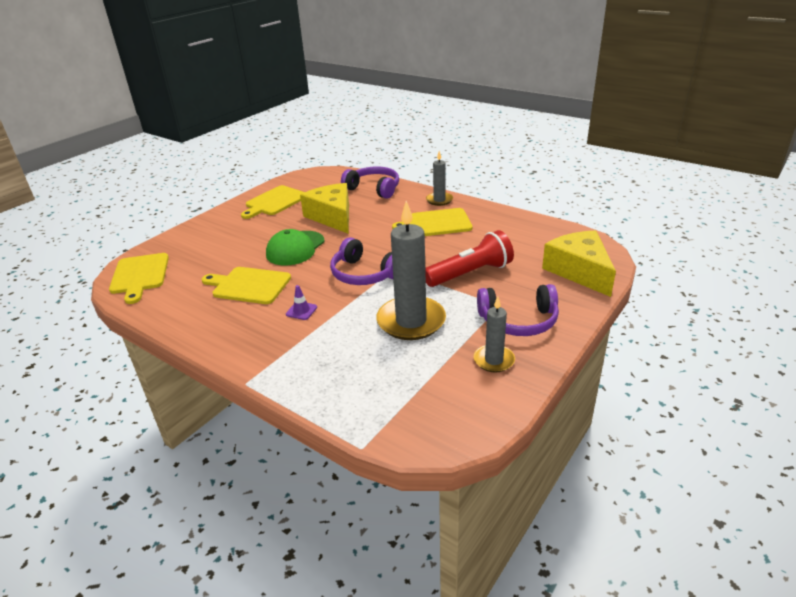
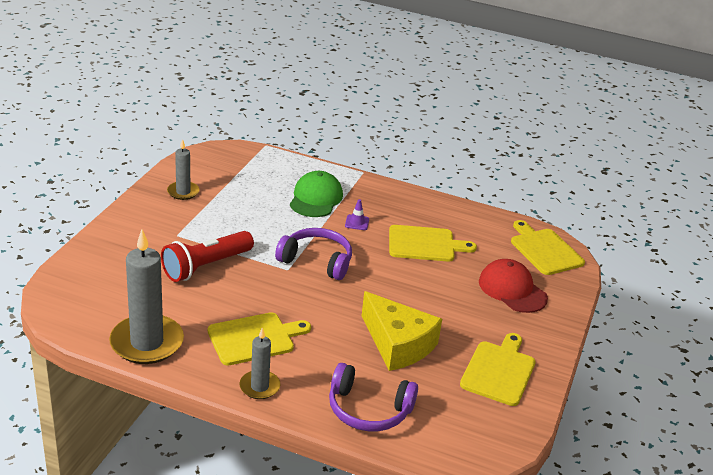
camera: 160 degrees right, 0 degrees up
(209, 246) = (512, 290): none -> red cap
(295, 248) = (411, 290): green cap -> green cap (316, 198)
(411, 321) = (255, 218): grey candle -> grey candle (147, 342)
(518, 321) = (160, 221): purple headphones -> none
(579, 271) = (89, 274): yellow cheese -> none

